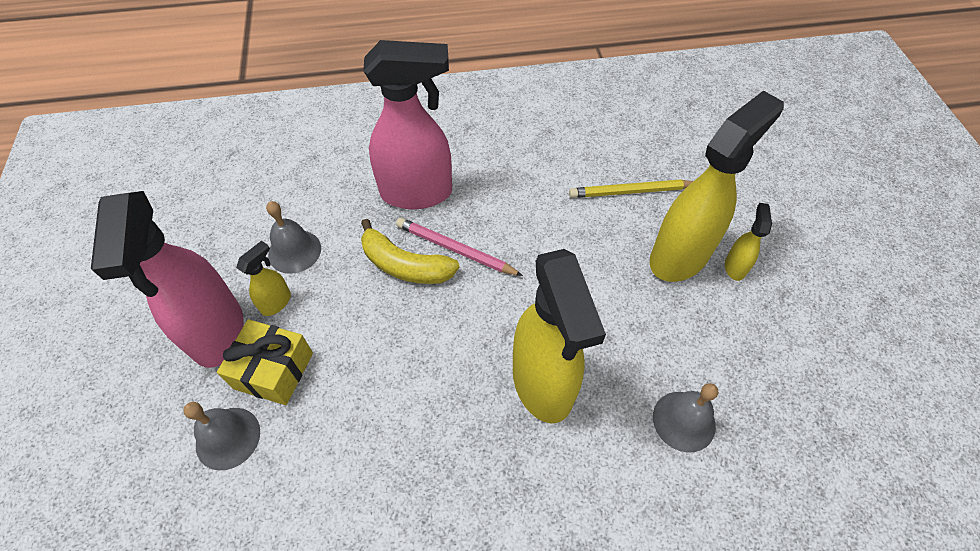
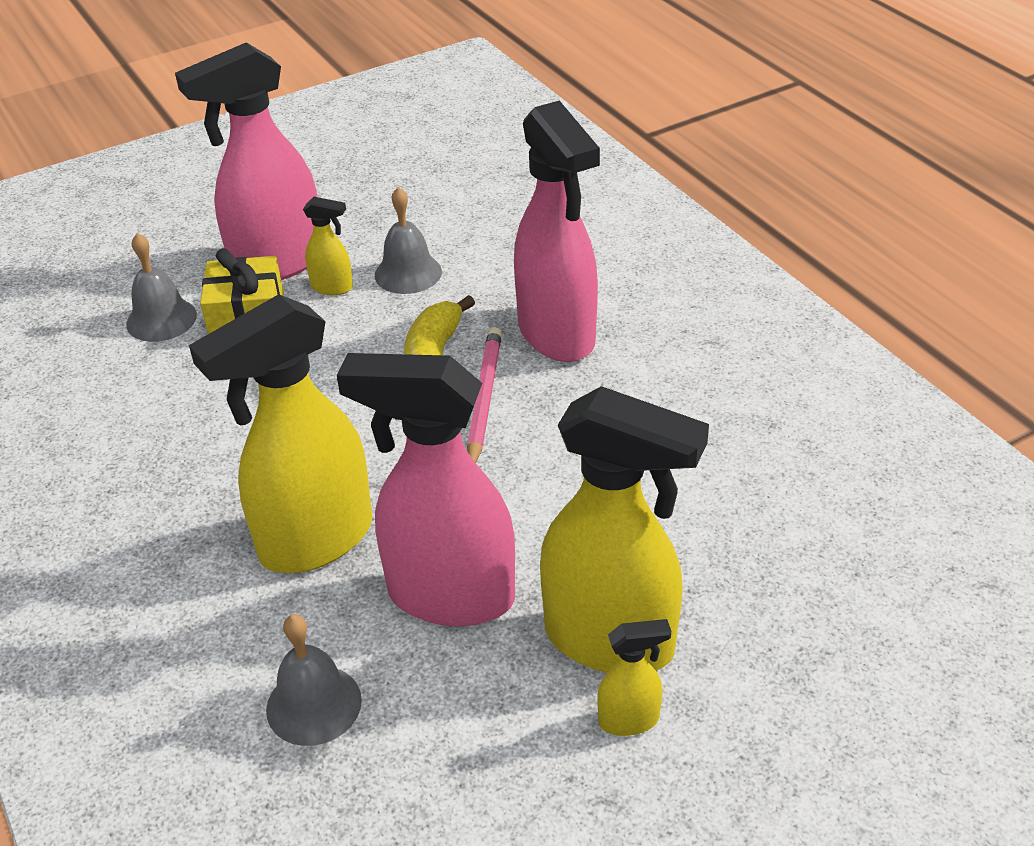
camera: 70 degrees right, 15 degrees down
(620, 321) = (449, 596): none -> pink spray bottle
(631, 191) = (709, 551): yellow pencil -> none

